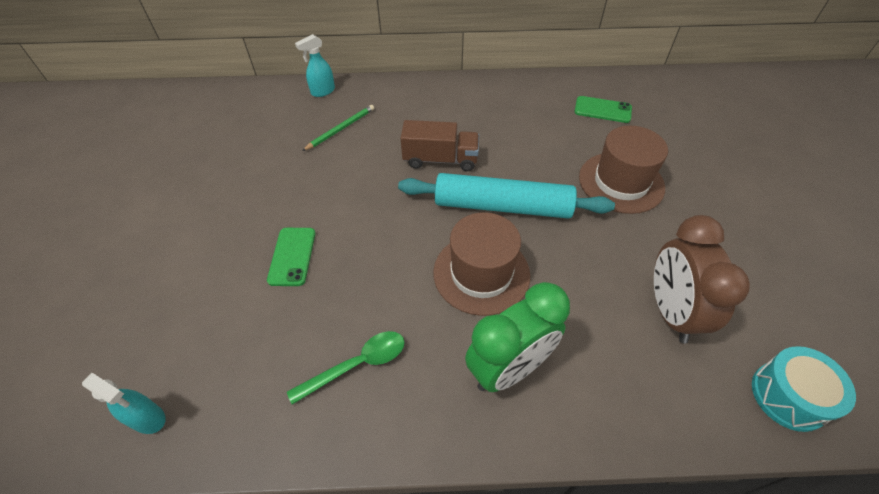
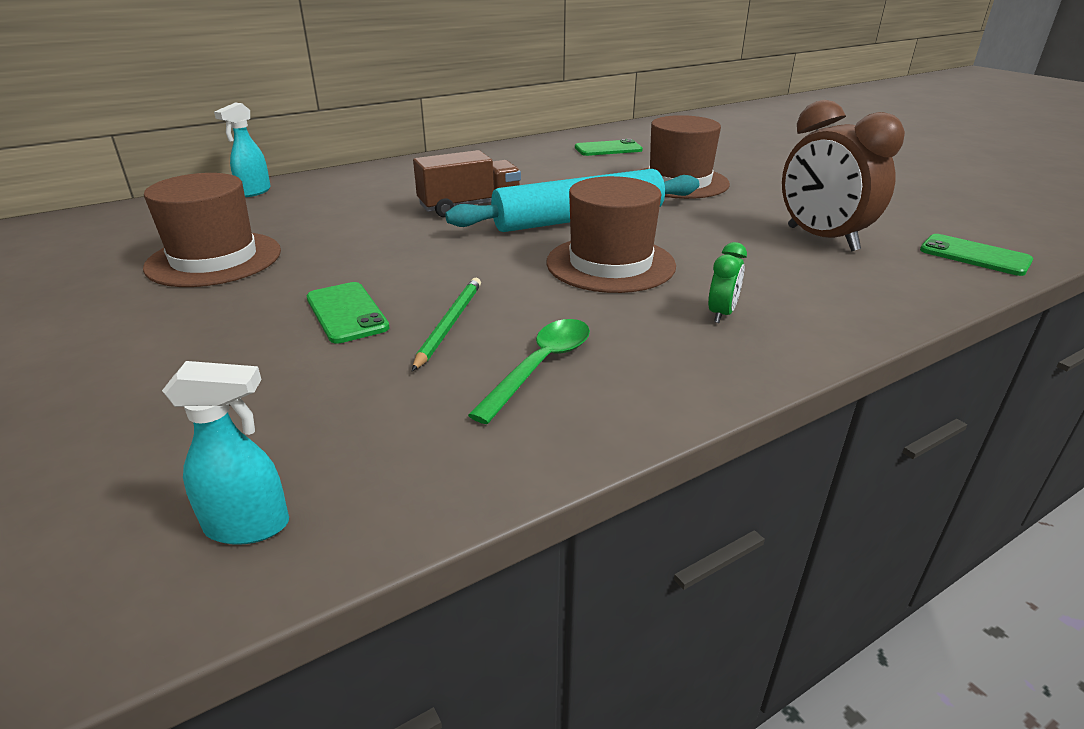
camera: 30 degrees left, 20 degrees down
(259, 166) = (214, 259): none -> brown hat
(341, 129) = (311, 211): green pencil -> green pencil (449, 324)
(509, 368) = (721, 314): green clock -> green clock, size x0.44
(788, 396) = (974, 255): turquoise drum -> green phone

